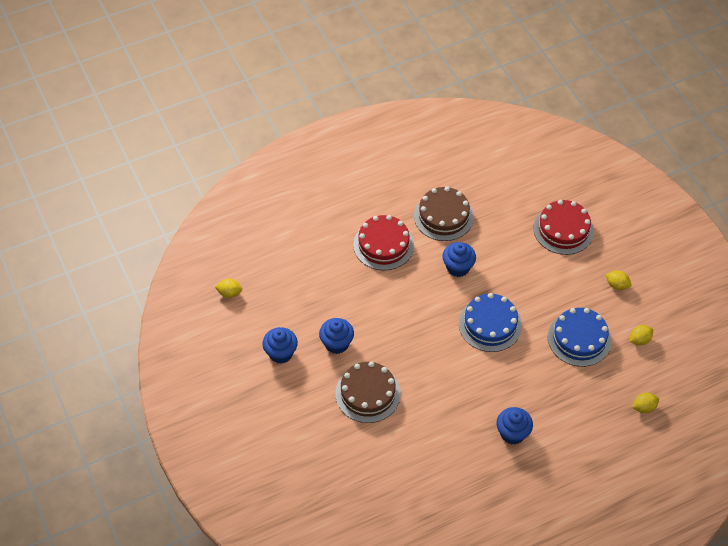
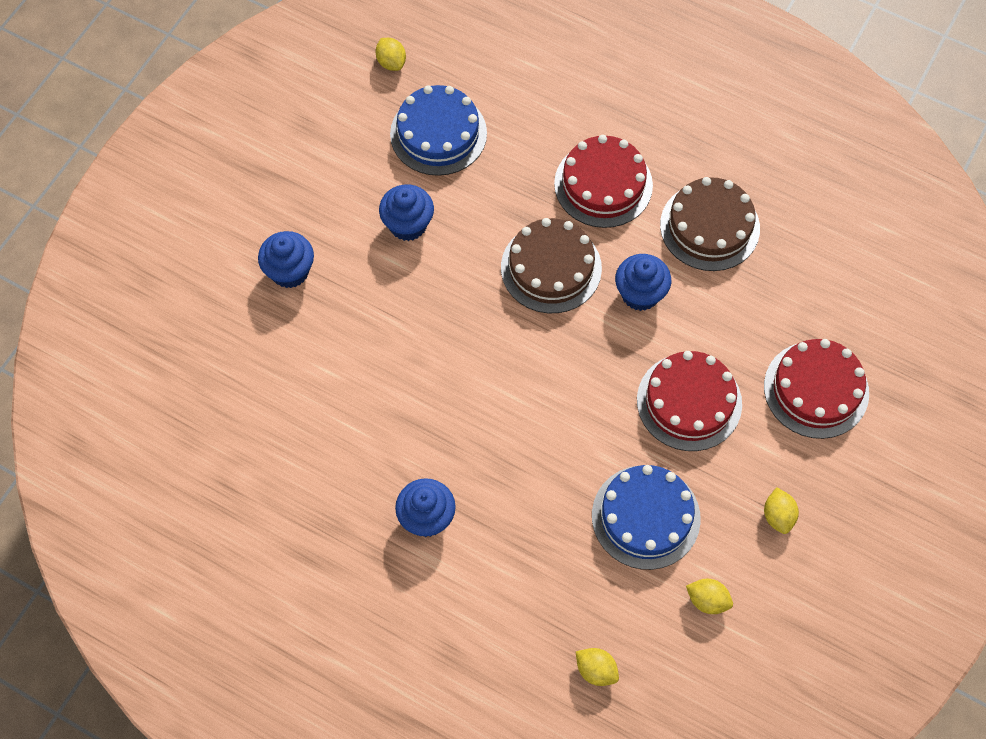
camera: 55 degrees right, 10 degrees up
(281, 353) = (346, 172): blue cupcake -> blue cupcake (290, 271)
(368, 393) = (360, 306): brown cake -> brown cake (551, 268)
(490, 324) = (579, 388): blue cake -> blue cake (438, 133)
(532, 283) = (689, 402): none -> red cake

